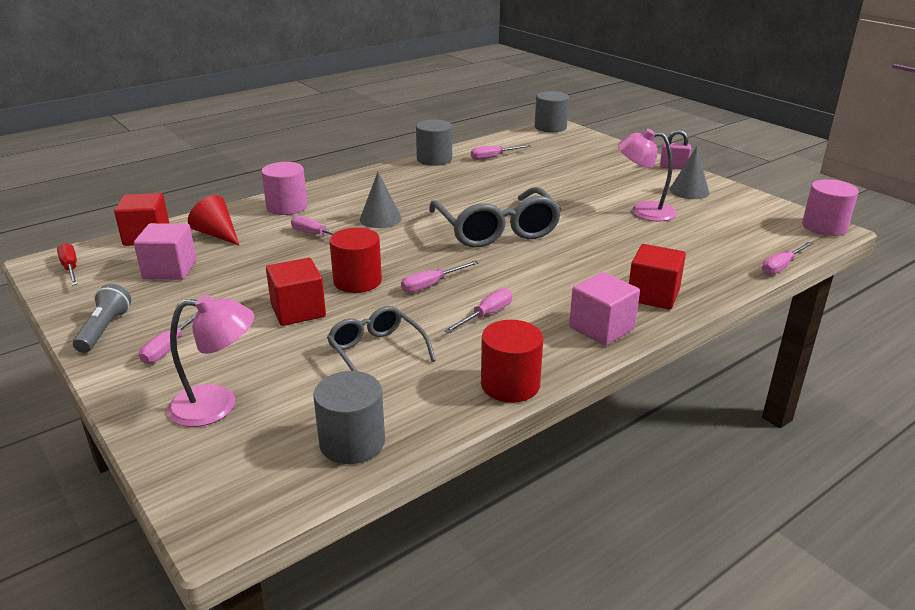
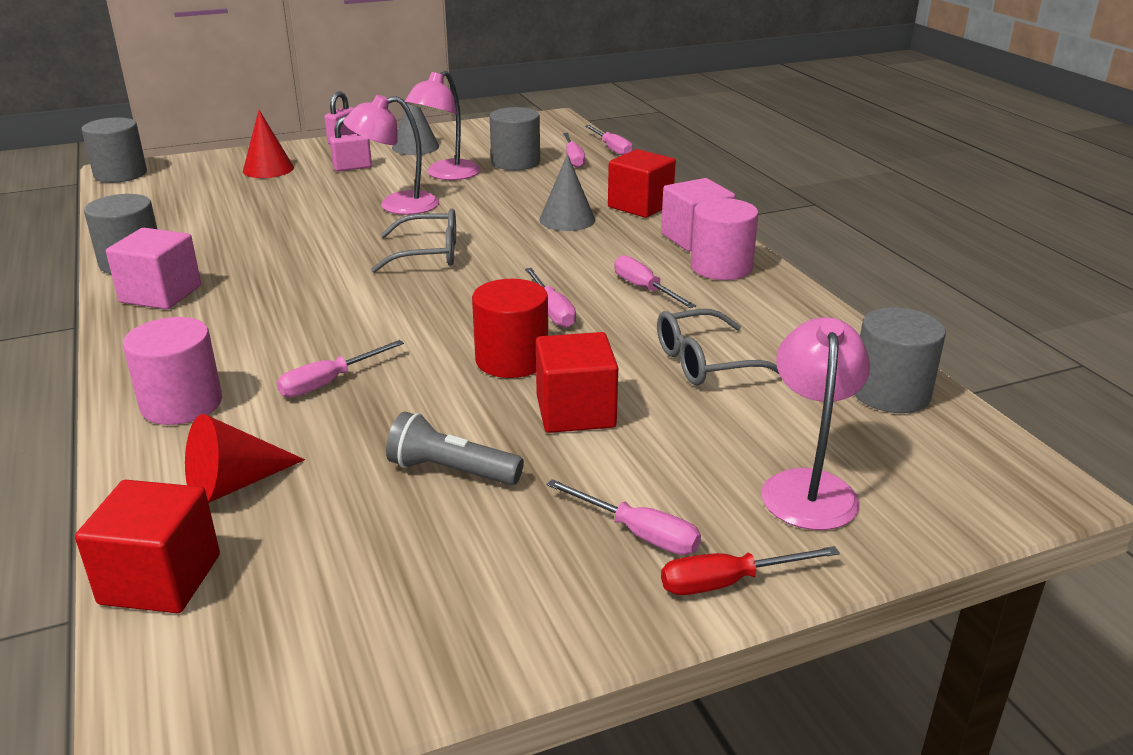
camera: 75 degrees left, 0 degrees up
(70, 268) = (237, 695): red screwdriver -> red screwdriver (727, 582)
(104, 329) = (550, 616): grey flashlight -> grey flashlight (451, 471)
(170, 270) = (350, 541): pink cube -> pink cube (161, 294)
(380, 218) = (317, 325): grey cone -> grey cone (567, 219)
(493, 157) = (181, 223): pink screwdriver -> pink screwdriver (573, 159)
(496, 230) = (428, 254): grey glasses -> grey glasses, size x0.59
(510, 385) = (791, 296): red cylinder -> none
(569, 206) = (396, 205): none -> pink lamp
(596, 158) = (268, 169): none -> red cone
(624, 180) = (352, 168): none -> pink padlock
(698, 231) = (515, 162): none -> grey cylinder
(824, 227) = (545, 119): pink cylinder -> pink cylinder (721, 267)

